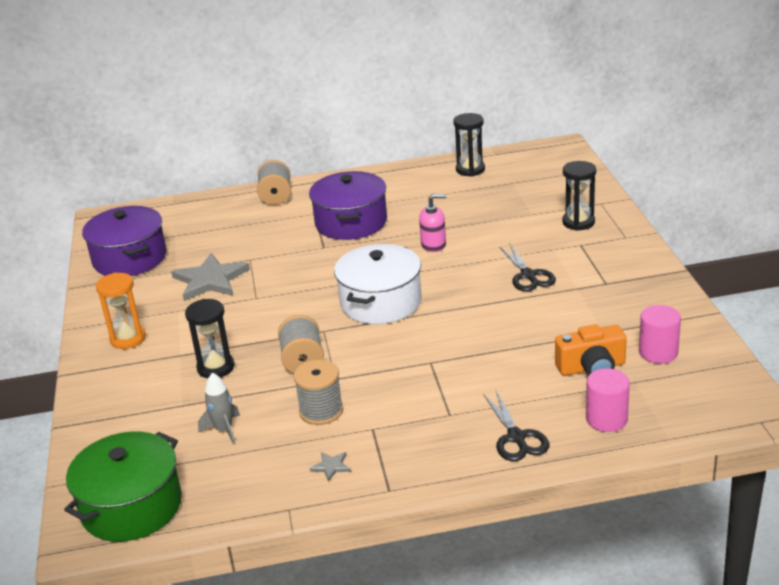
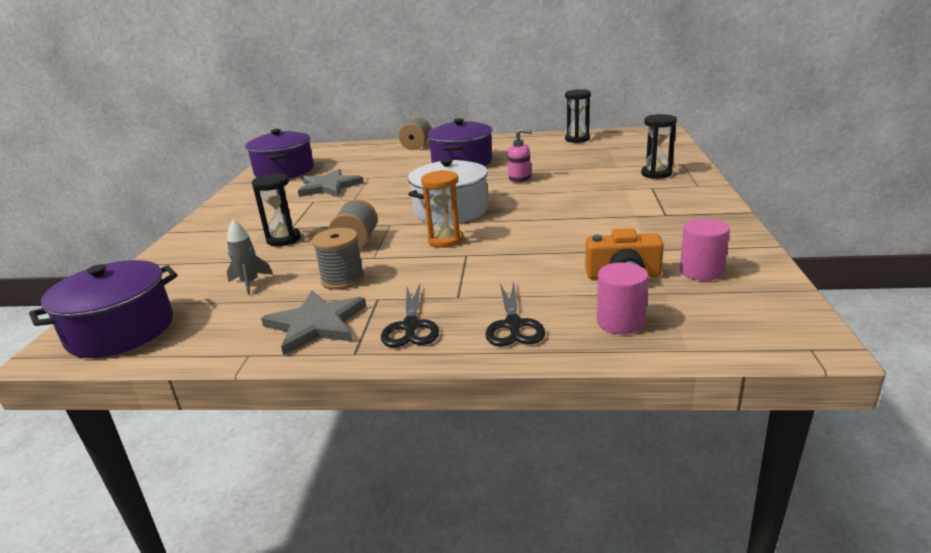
camera: 15 degrees right, 5 degrees down
(128, 339) = (237, 215): orange hourglass -> orange hourglass (445, 240)
(132, 506) = (121, 330): green pot -> purple pot
(331, 466) = (316, 324): grey star -> grey star, size x2.40
(528, 275) = (592, 204): black scissors -> black scissors (411, 326)

